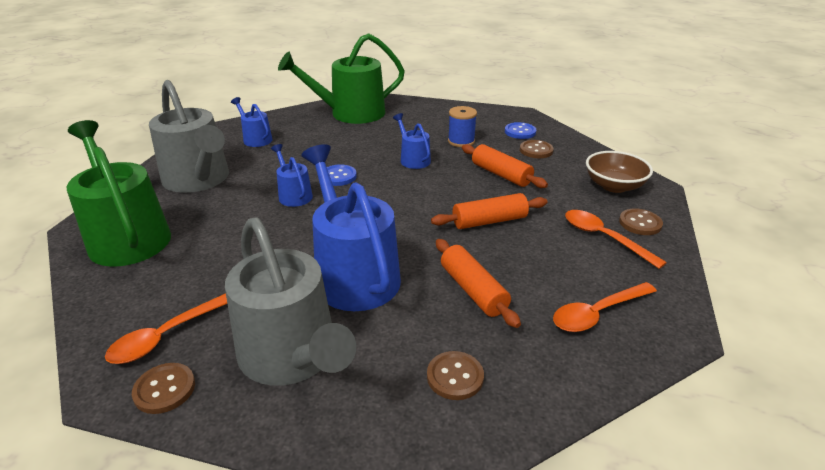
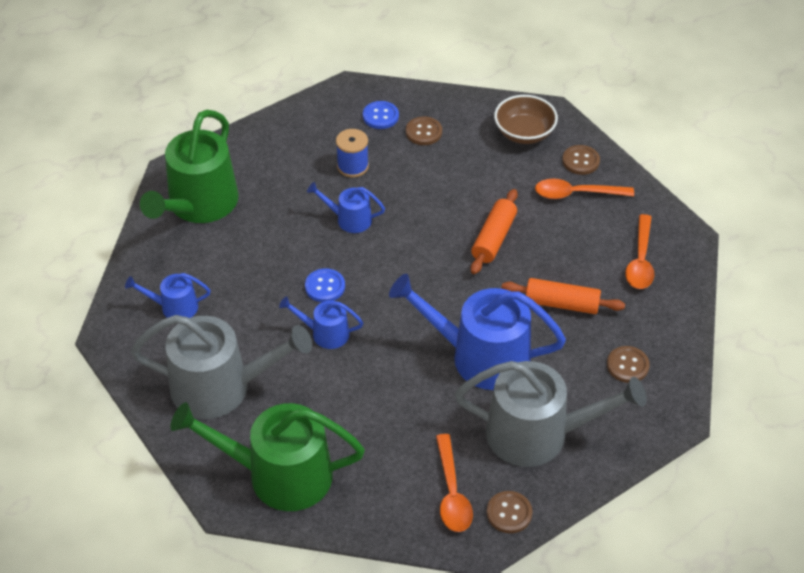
camera: 50 degrees left, 15 degrees up
(501, 174) = (437, 183): orange rolling pin -> none

